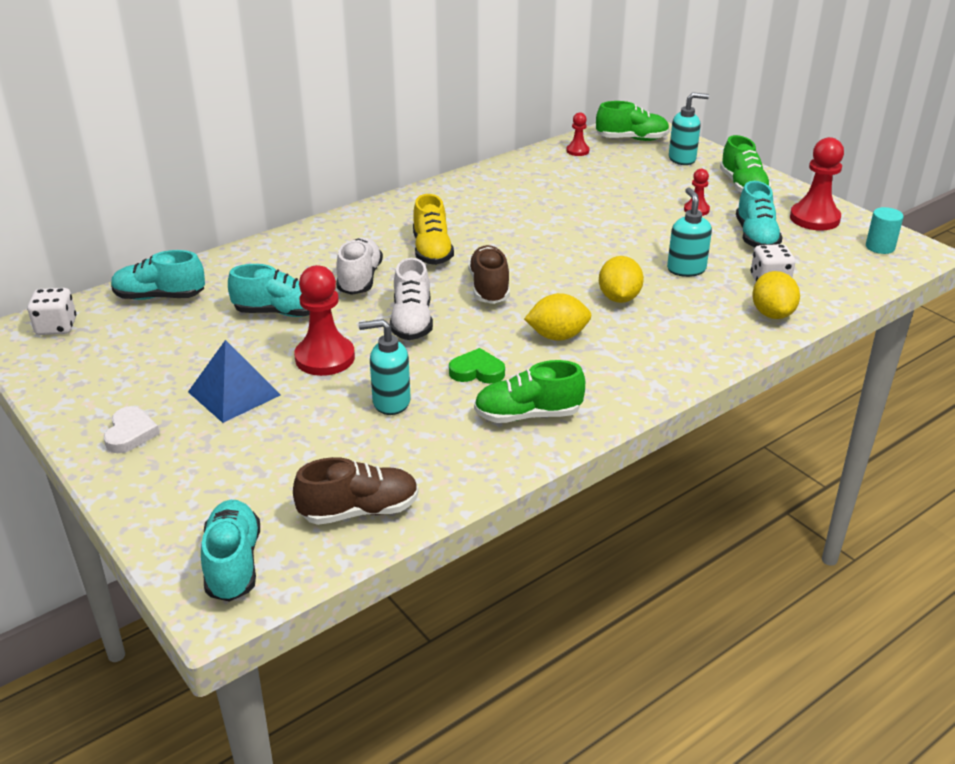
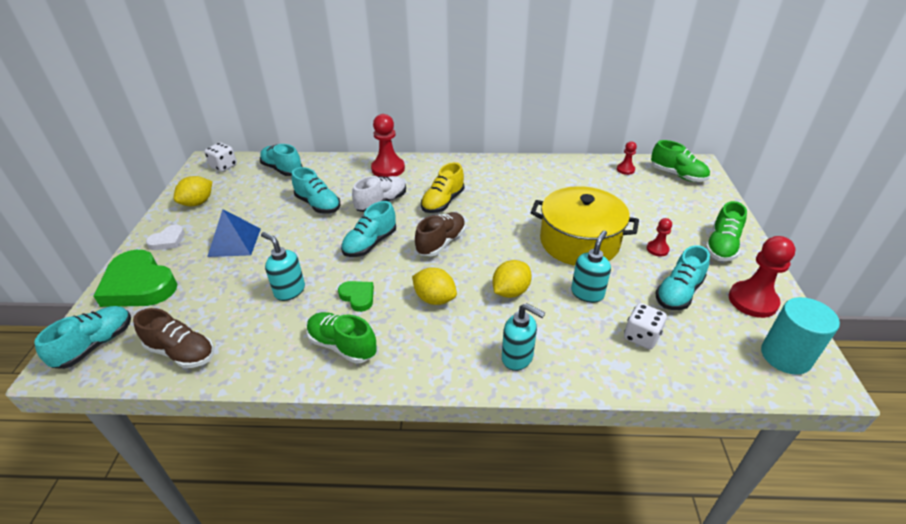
camera: 40 degrees right, 5 degrees up
(178, 490) = (139, 285): none -> green heart
(325, 358) = (299, 244): red pawn -> red pawn (388, 169)
(412, 322) = (370, 244): white shoe -> turquoise shoe
(622, 231) = (579, 242): none -> yellow pot
(682, 159) = (698, 204): turquoise soap dispenser -> turquoise soap dispenser (517, 358)
(772, 314) = (607, 366): yellow lemon -> yellow lemon (198, 203)
(880, 247) = (785, 356): turquoise cylinder -> turquoise cylinder, size x1.65

